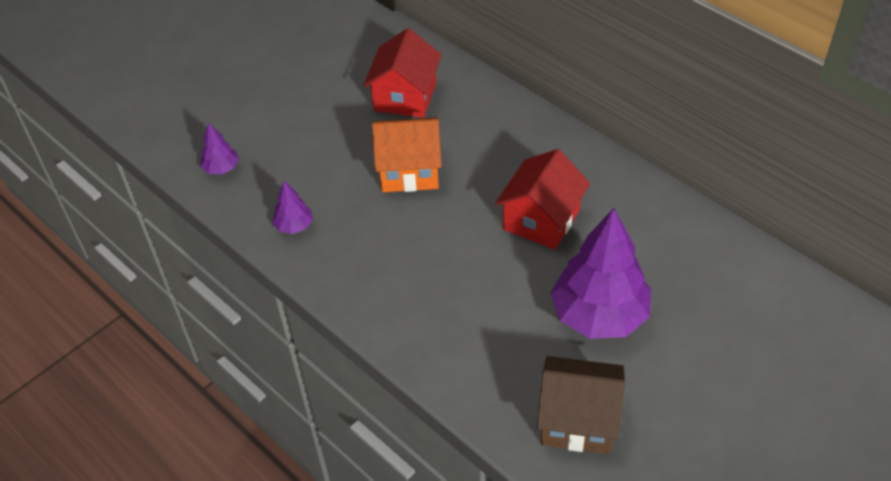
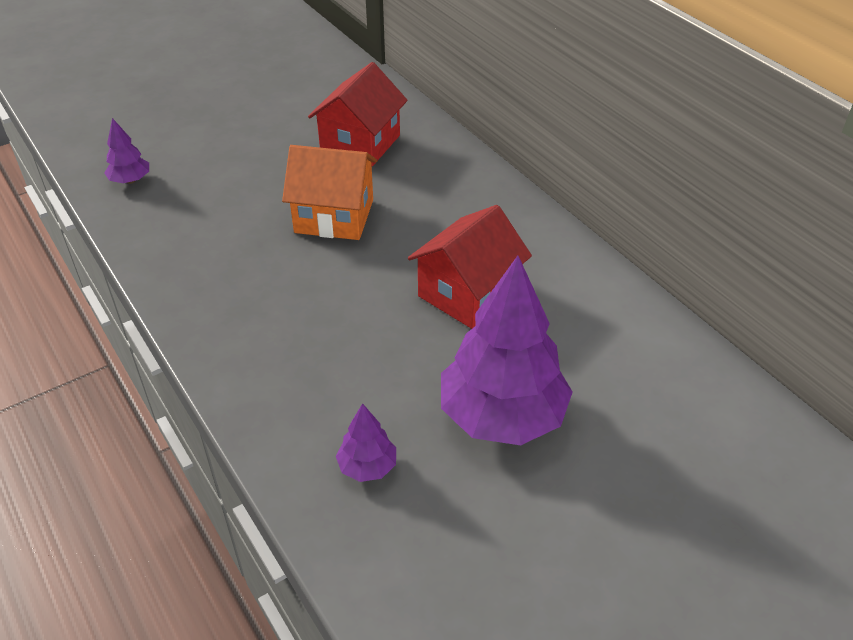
camera: 10 degrees right, 5 degrees down
(294, 226) = (180, 250): purple tree -> purple tree (367, 466)
(578, 420) = (430, 543): brown house -> none

